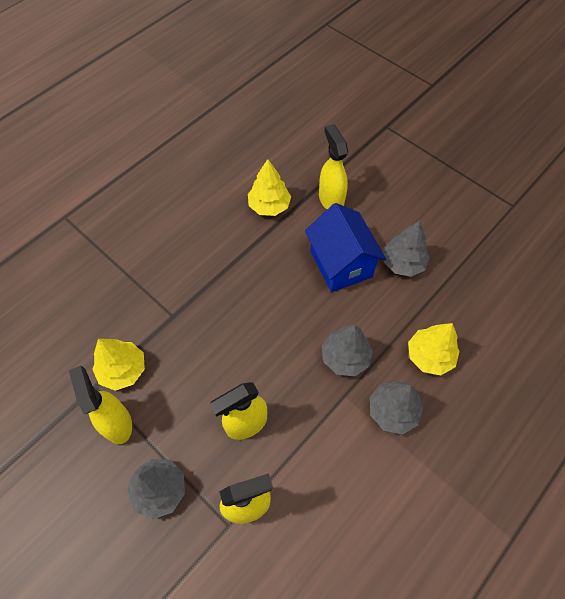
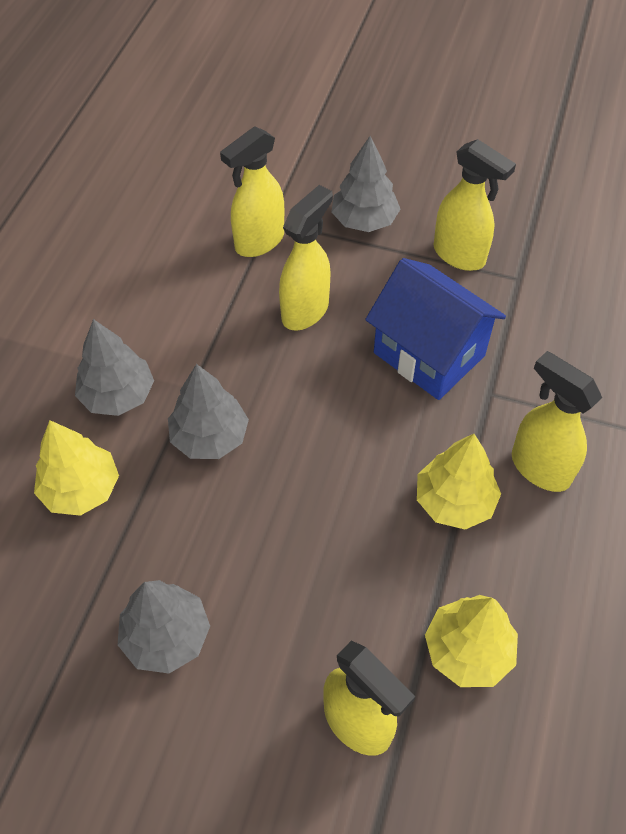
camera: 155 degrees right, 5 degrees down
(123, 370) = (500, 306): yellow tree -> yellow tree (454, 501)
(179, 266) = (539, 468): none -> yellow spray bottle
(341, 264) = (277, 585): blue house -> blue house (429, 354)

